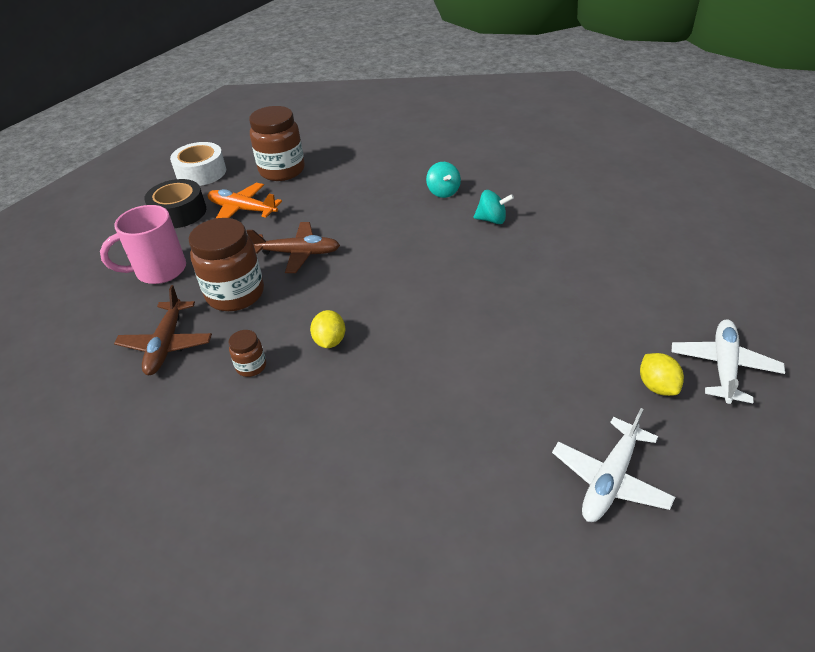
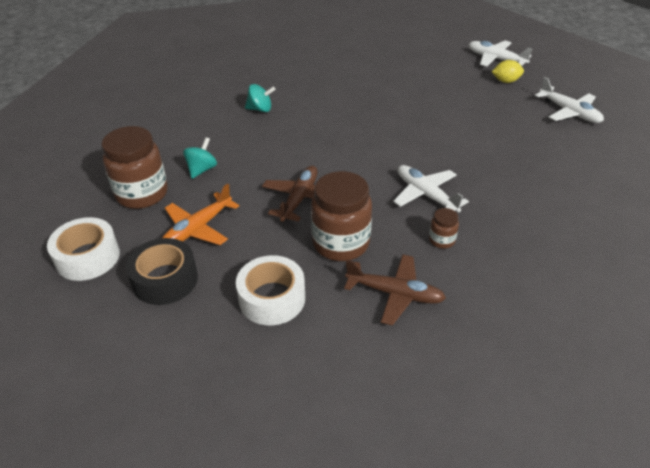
camera: 75 degrees left, 0 degrees up
(159, 271) = (272, 298): pink mug -> white tape
(330, 341) = (426, 195): yellow lemon -> white plane
(492, 220) = (315, 96): turquoise spinning top -> turquoise spinning top (202, 169)

